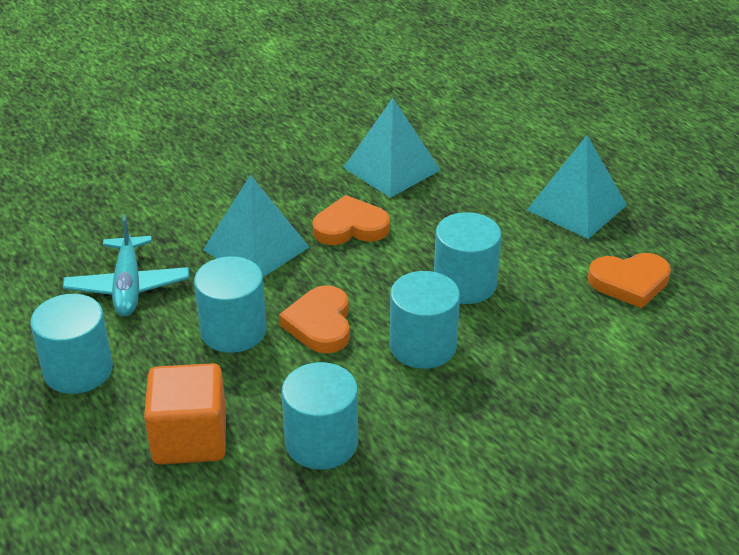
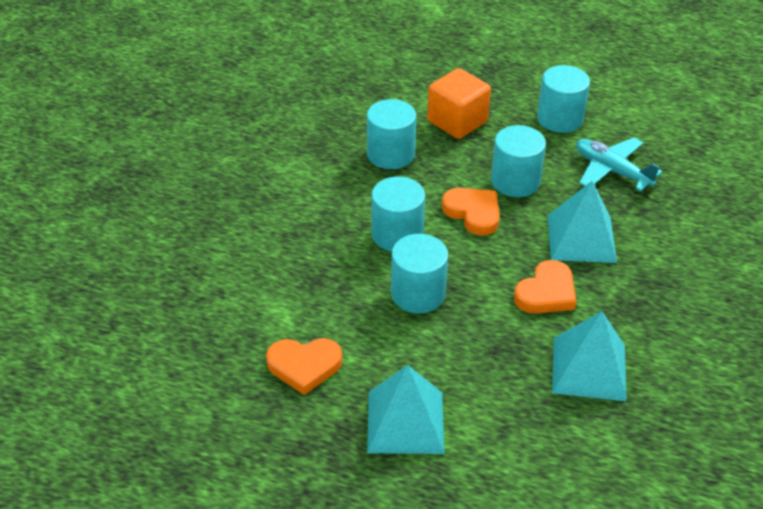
camera: 140 degrees right, 5 degrees up
(629, 282) = (304, 366): orange heart -> orange heart turned 135 degrees counterclockwise

